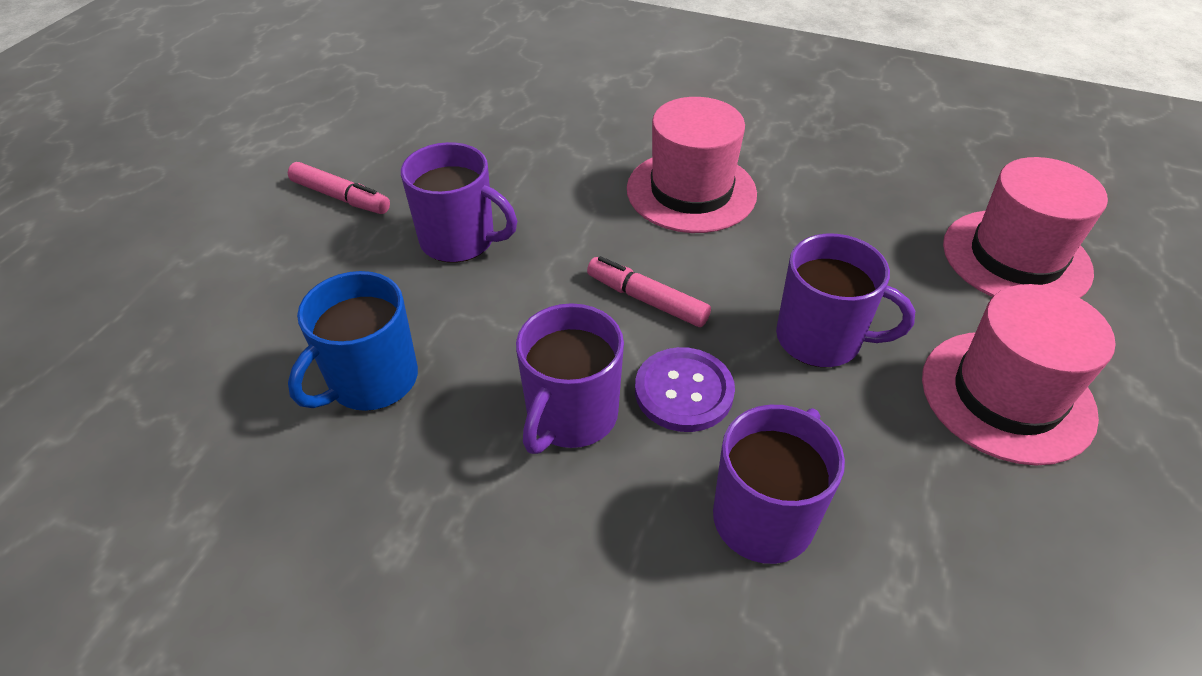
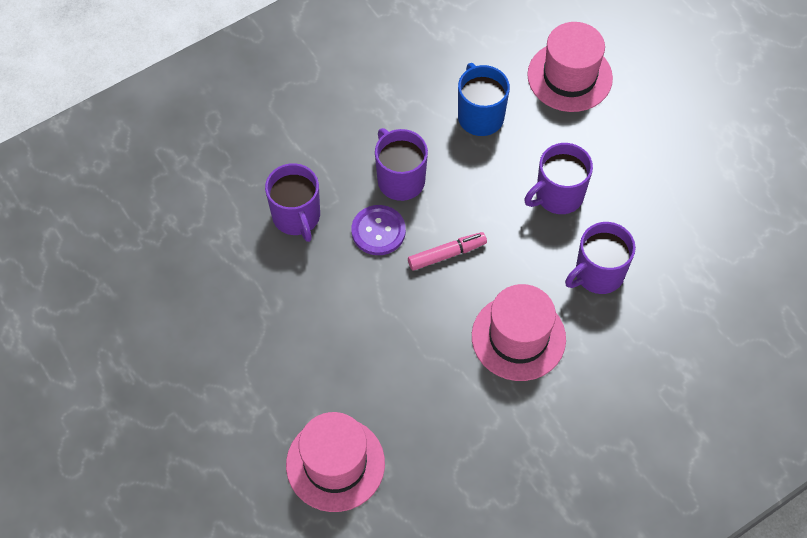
camera: 125 degrees right, 15 degrees up
(341, 197) = (640, 157): pink marker -> none
(821, 339) = (361, 312): purple mug -> purple mug (598, 274)
(1007, 395) = (268, 363): pink hat -> pink hat (569, 76)

